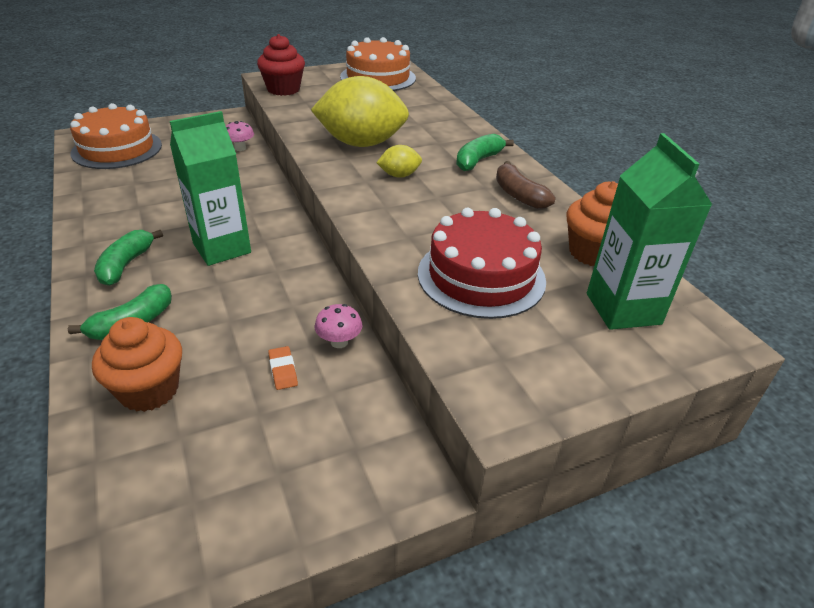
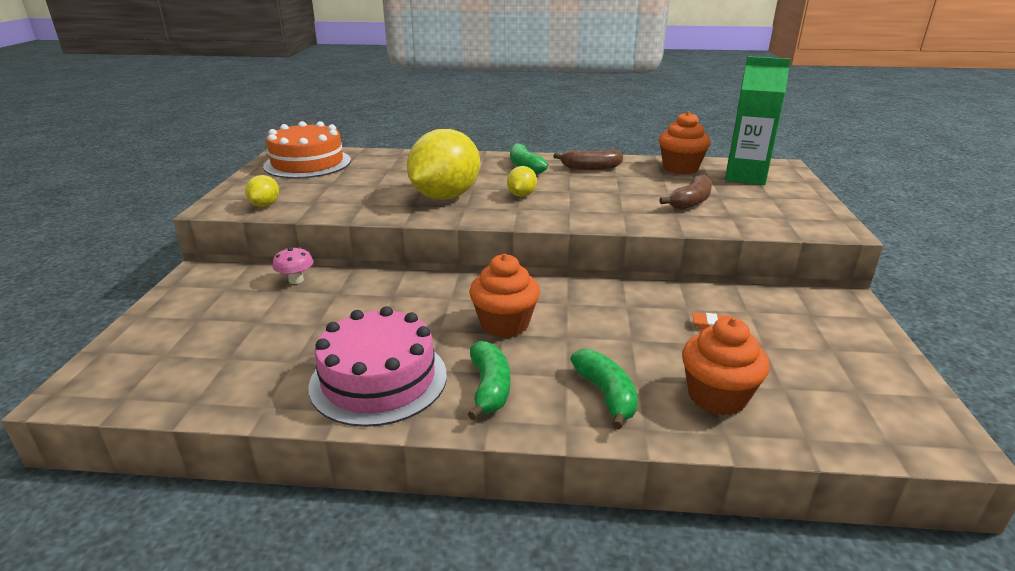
camera: 60 degrees left, 10 degrees down
(117, 149) = (171, 364): orange cake -> none
(122, 218) = (378, 379): none -> pink cake
(126, 265) = (489, 388): green banana -> green banana turned 135 degrees counterclockwise
(222, 248) = (504, 324): green carton -> orange cupcake
(283, 89) = (265, 205): red cupcake -> yellow lemon
(339, 342) = (687, 295): pink mushroom -> none
(481, 276) = (690, 202): red cake -> brown banana

